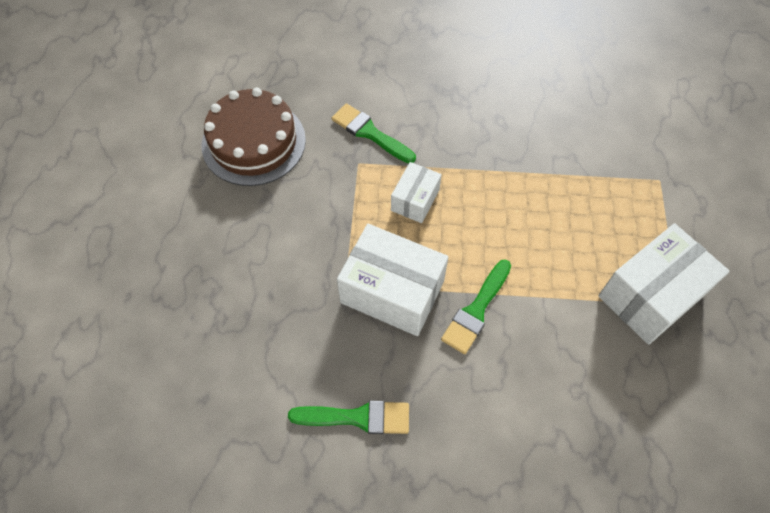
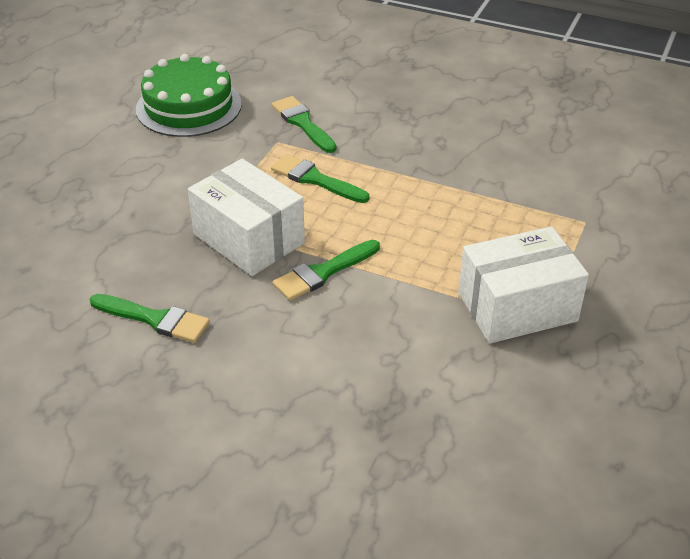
camera: 20 degrees right, 20 degrees down
(253, 142) = (189, 106): brown cake -> green cake
(415, 200) = (315, 179): white box -> green brush

